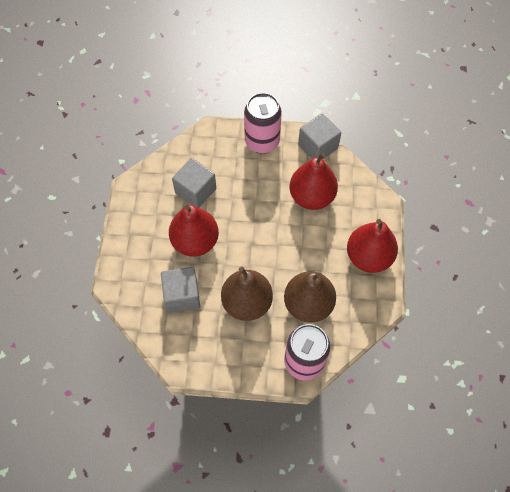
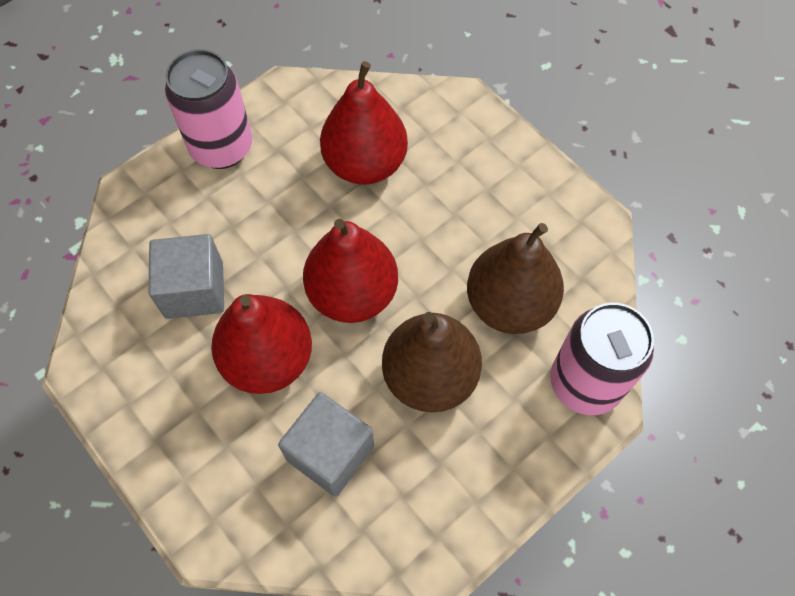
camera: 45 degrees left, 0 degrees up
(318, 146) = (305, 95): grey cube -> none
(368, 257) = (515, 179): red pear -> red pear (352, 294)

